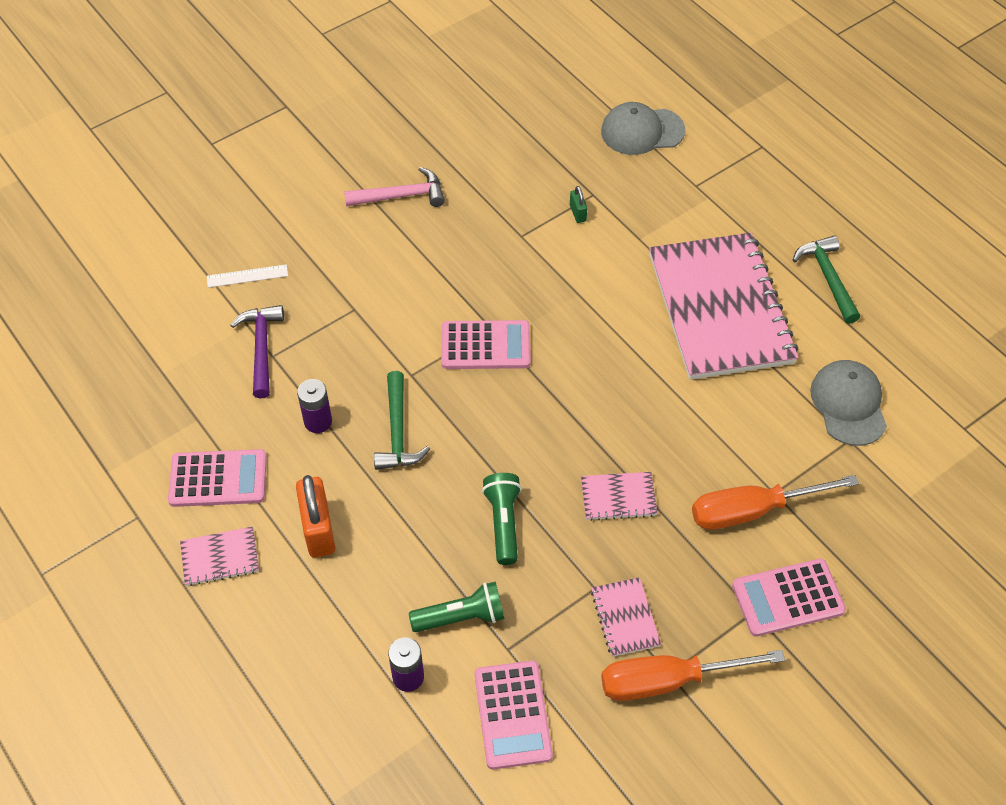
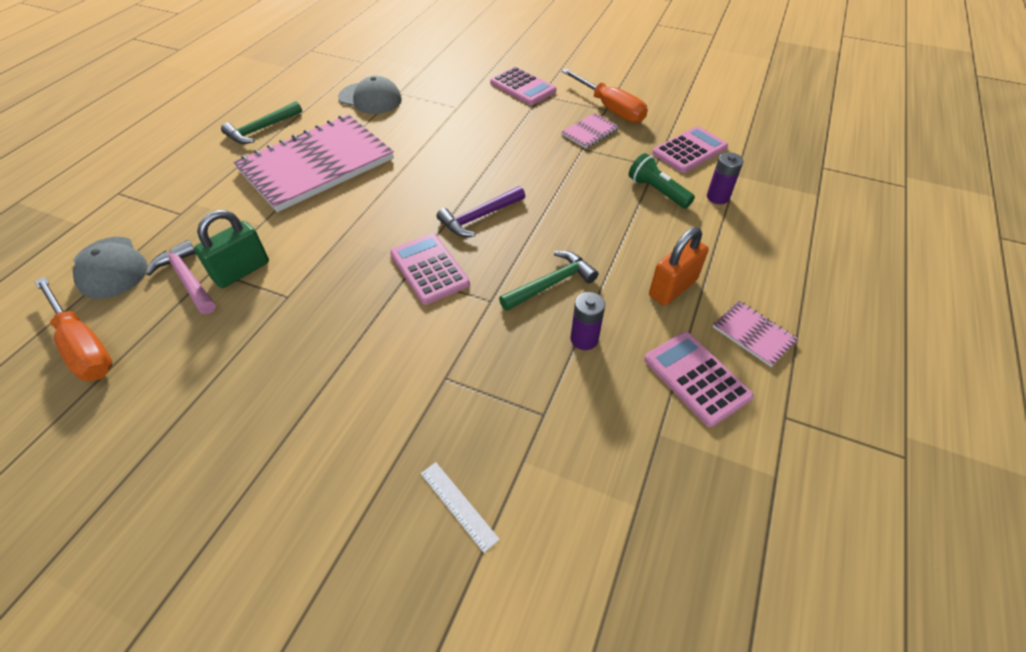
camera: 120 degrees left, 5 degrees down
(261, 348) = (542, 429): purple hammer -> purple hammer (479, 217)
(401, 196) = (266, 417): pink hammer -> pink hammer (187, 279)
(503, 523) = (576, 199): green flashlight -> none
(577, 213) = (242, 271): green padlock -> green padlock, size x2.07
(618, 497) = (512, 159): pink notebook -> none
(752, 510) = (477, 111): orange screwdriver -> orange screwdriver (84, 346)
(848, 404) = (370, 98): grey cap -> grey cap turned 120 degrees counterclockwise

